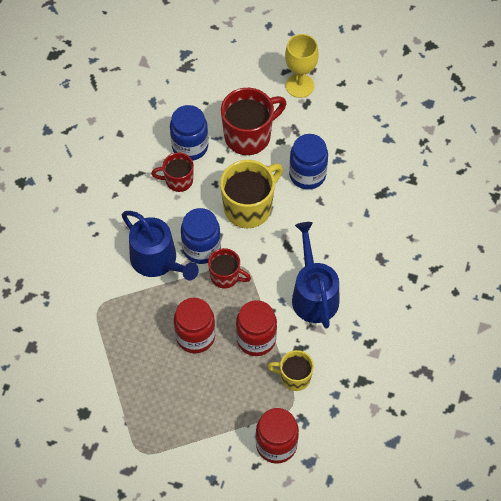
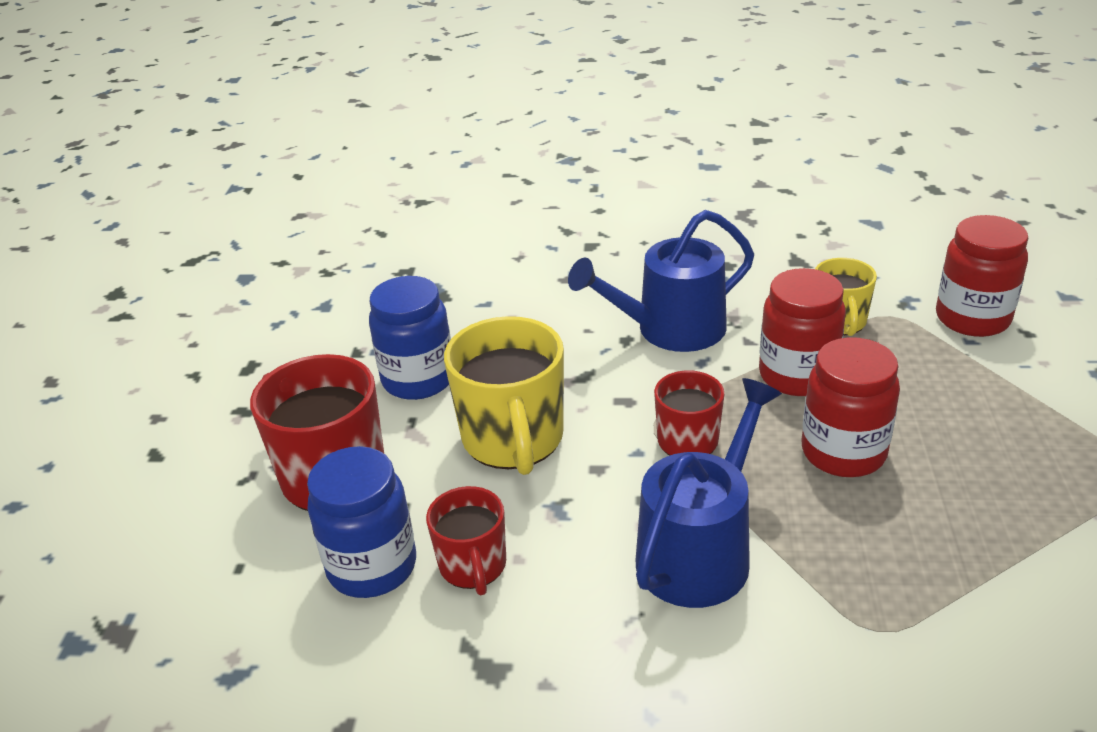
camera: 100 degrees left, 25 degrees down
(201, 248) = (638, 488): blue jar -> none
(249, 207) = (513, 440): yellow mug -> yellow mug turned 135 degrees counterclockwise
(299, 86) = (196, 427): yellow goblet -> none

